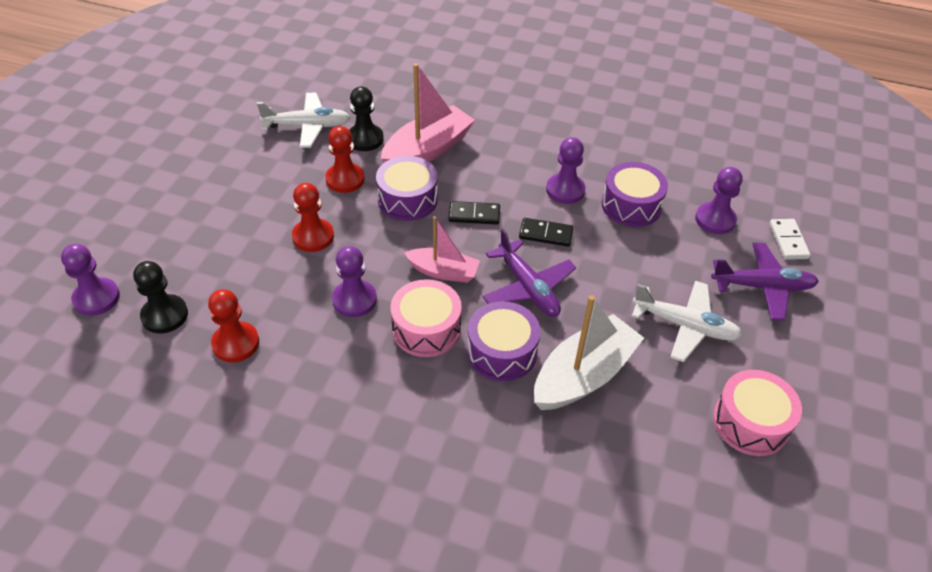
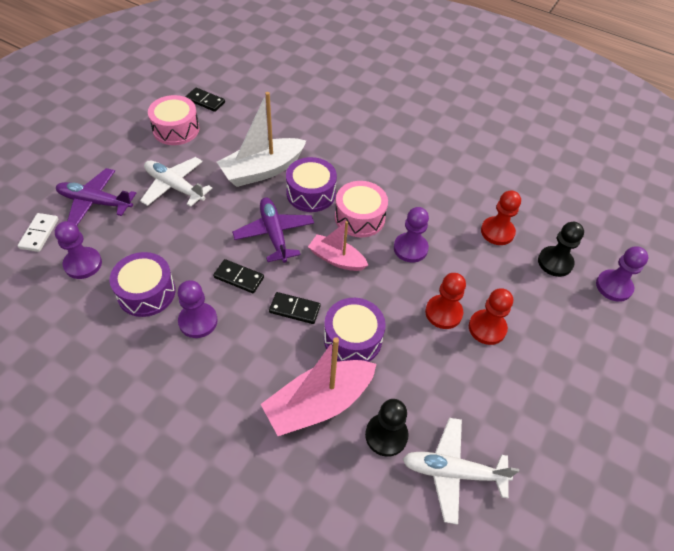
camera: 170 degrees left, 5 degrees up
(345, 179) = (412, 377): red pawn -> red pawn (487, 328)
(747, 497) = (205, 101): none -> black domino

